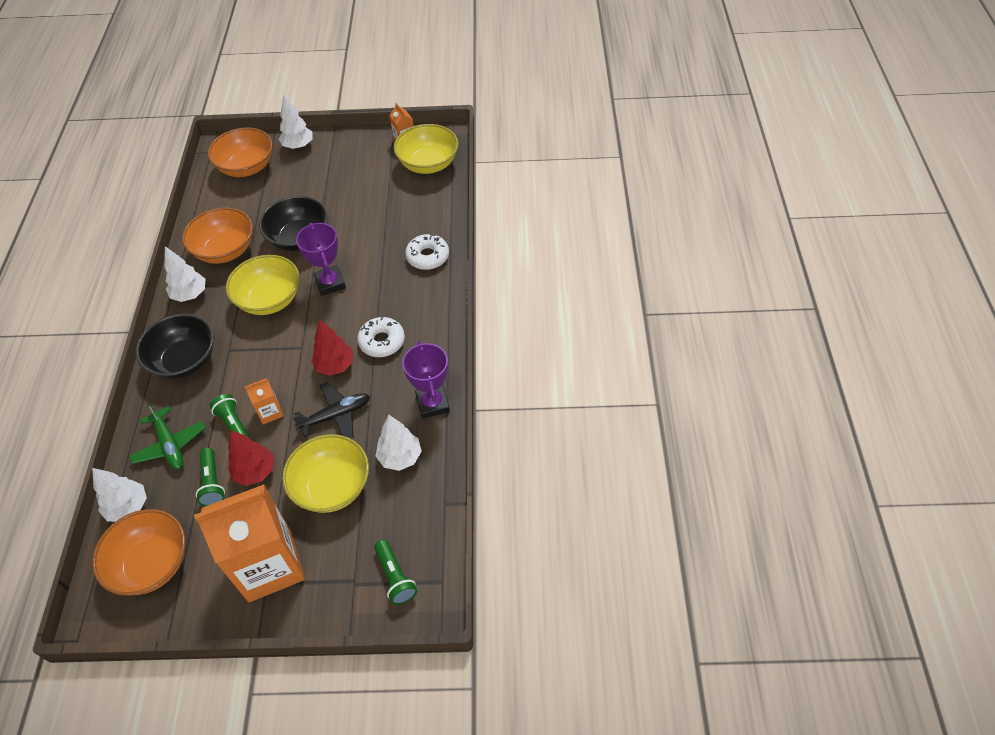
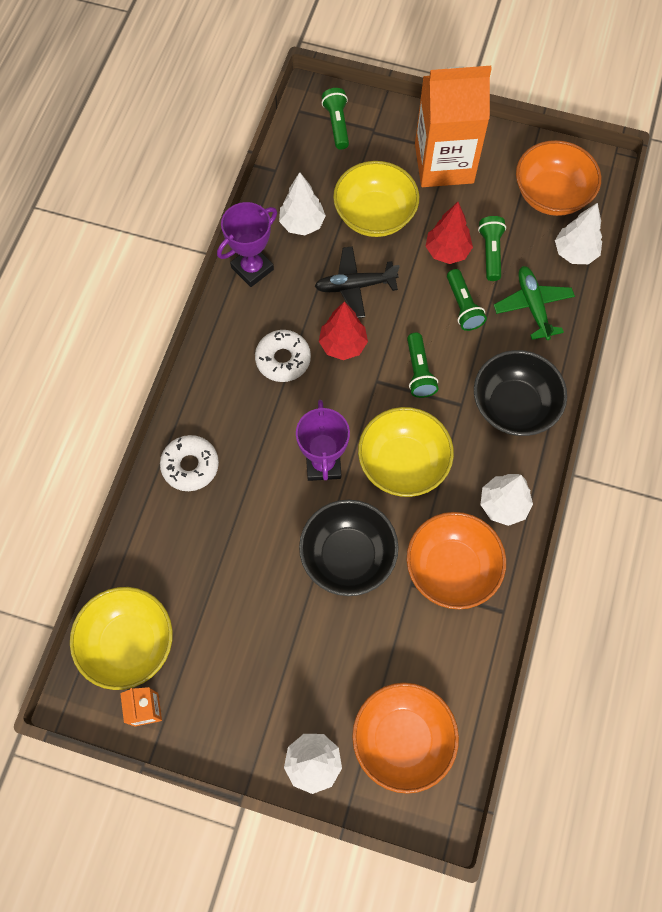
camera: 165 degrees left, 15 degrees up
(267, 363) = (419, 372): none -> green flashlight
(270, 412) = (423, 311): orange carton -> none
(432, 404) = (252, 268): purple trophy -> purple trophy turned 45 degrees clockwise

